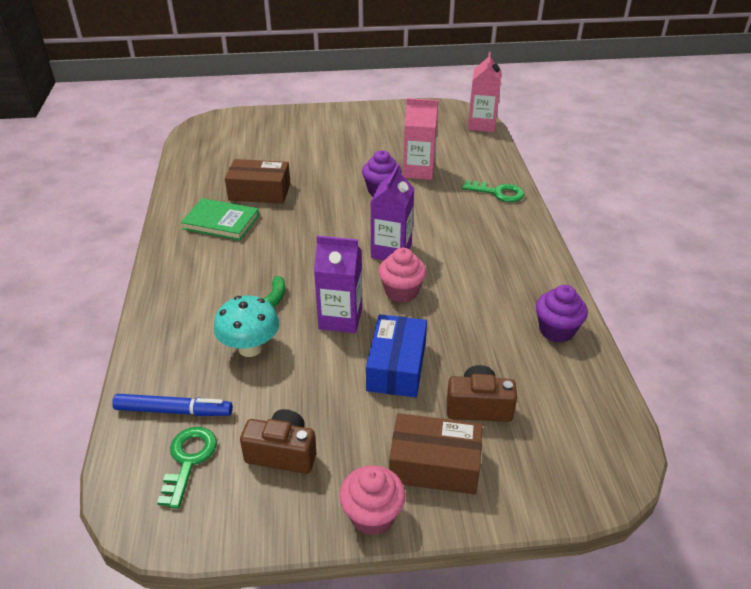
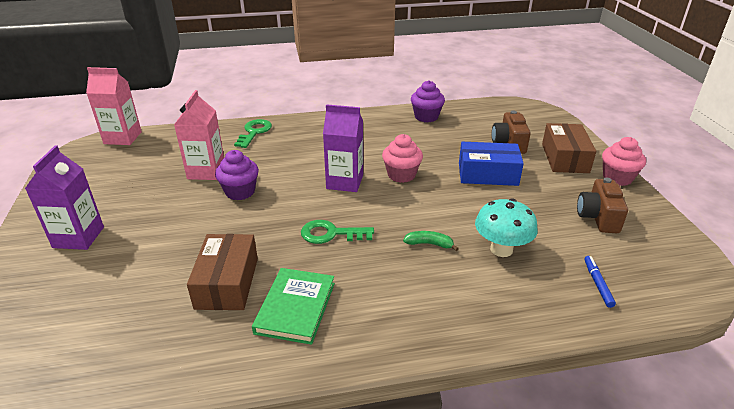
camera: 95 degrees left, 5 degrees down
(174, 411) = (597, 284): blue marker -> blue marker, size x0.61
(188, 460) = (638, 264): green key -> green key (331, 234)
(340, 318) = (444, 203): purple carton -> purple carton (78, 237)

